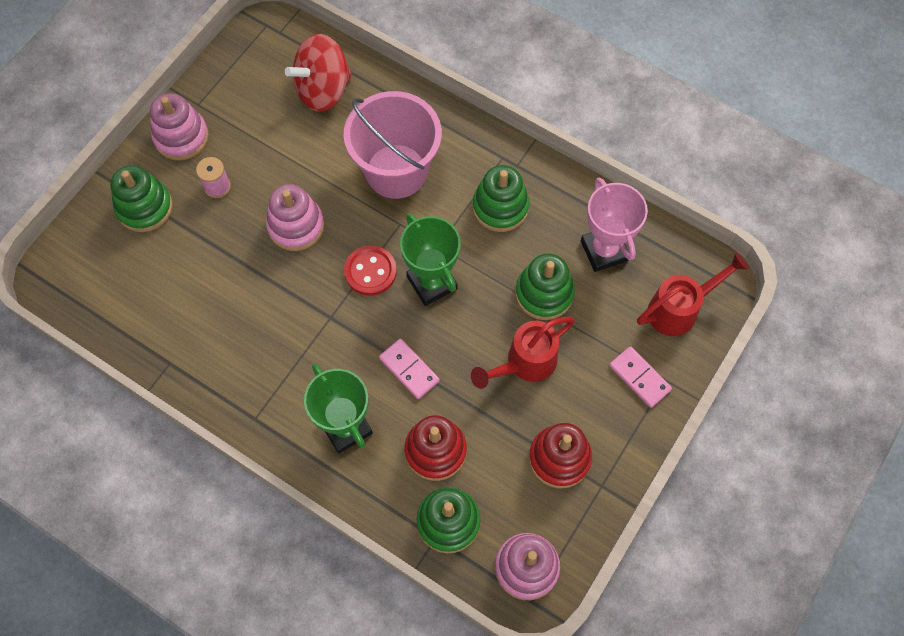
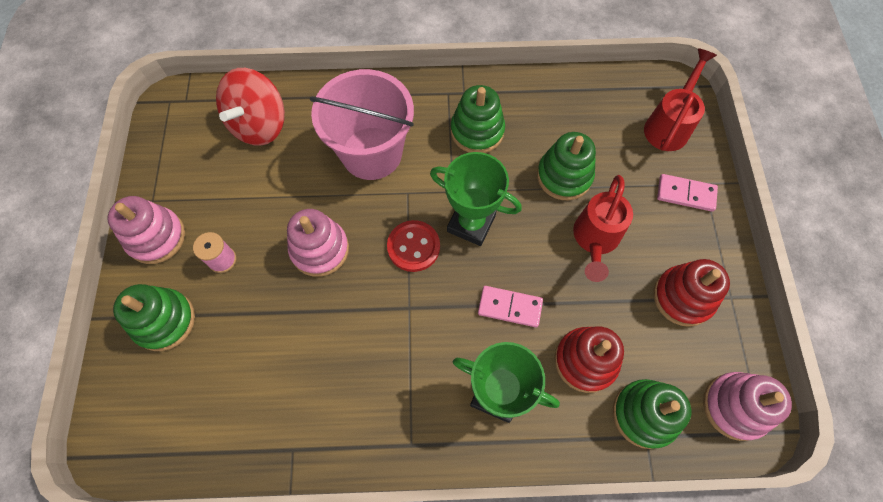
camera: 35 degrees left, 0 degrees up
(604, 251) = (580, 116): pink trophy -> none

